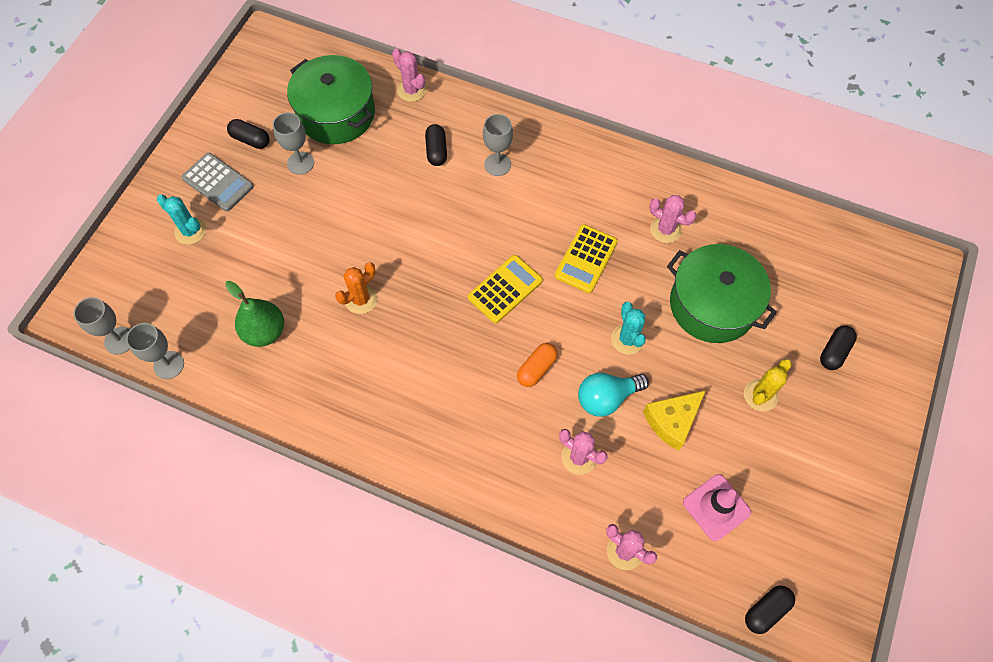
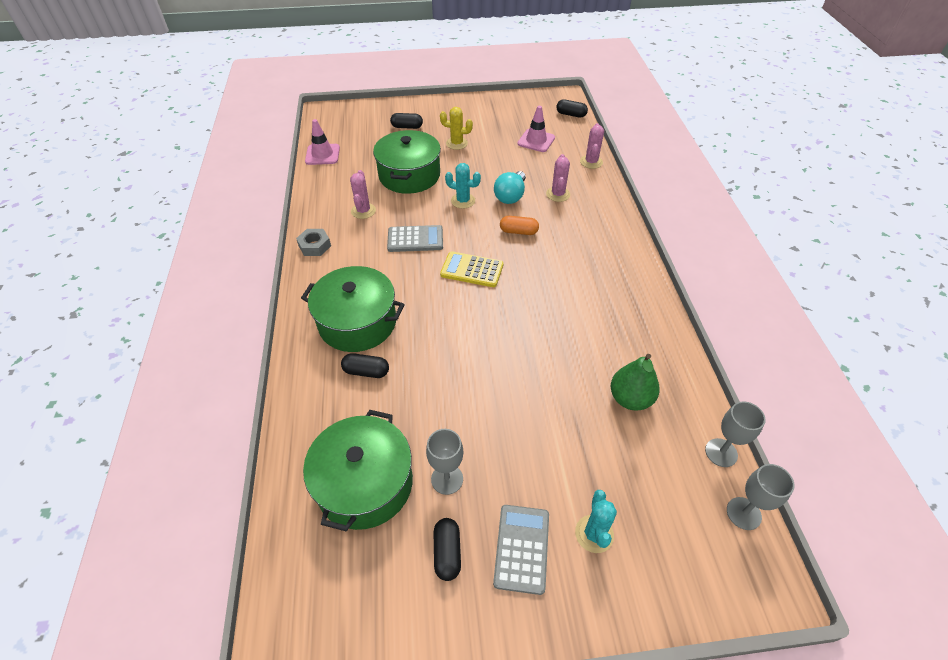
camera: 120 degrees left, 15 degrees down
(361, 299) = (548, 349): orange cactus -> none
(411, 90) = (299, 429): pink cactus -> none
(436, 151) = (366, 371): black capsule -> black capsule turned 45 degrees clockwise
(497, 164) = (357, 322): grey goblet -> green pot
(586, 259) = (415, 239): yellow calculator -> grey calculator
(606, 398) = (510, 196): turquoise light bulb -> turquoise light bulb turned 75 degrees clockwise
(627, 339) = (463, 201): turquoise cactus -> turquoise cactus turned 60 degrees clockwise
(629, 166) = (314, 246): none -> grey nut
(672, 421) = (502, 168): yellow cheese -> none
(808, 228) = (322, 154): none -> pink traffic cone

